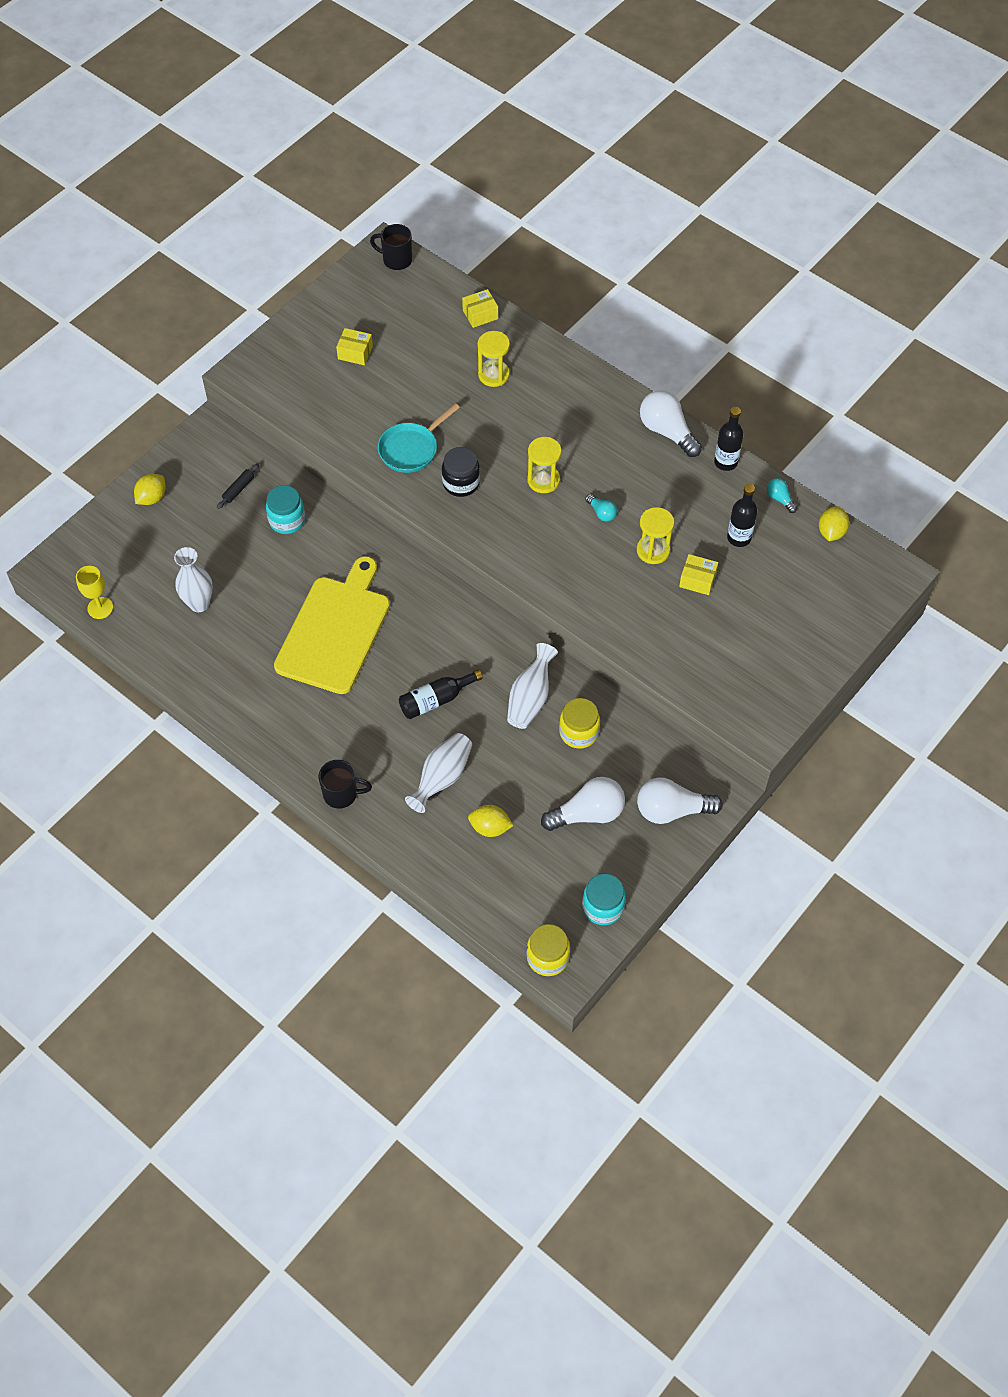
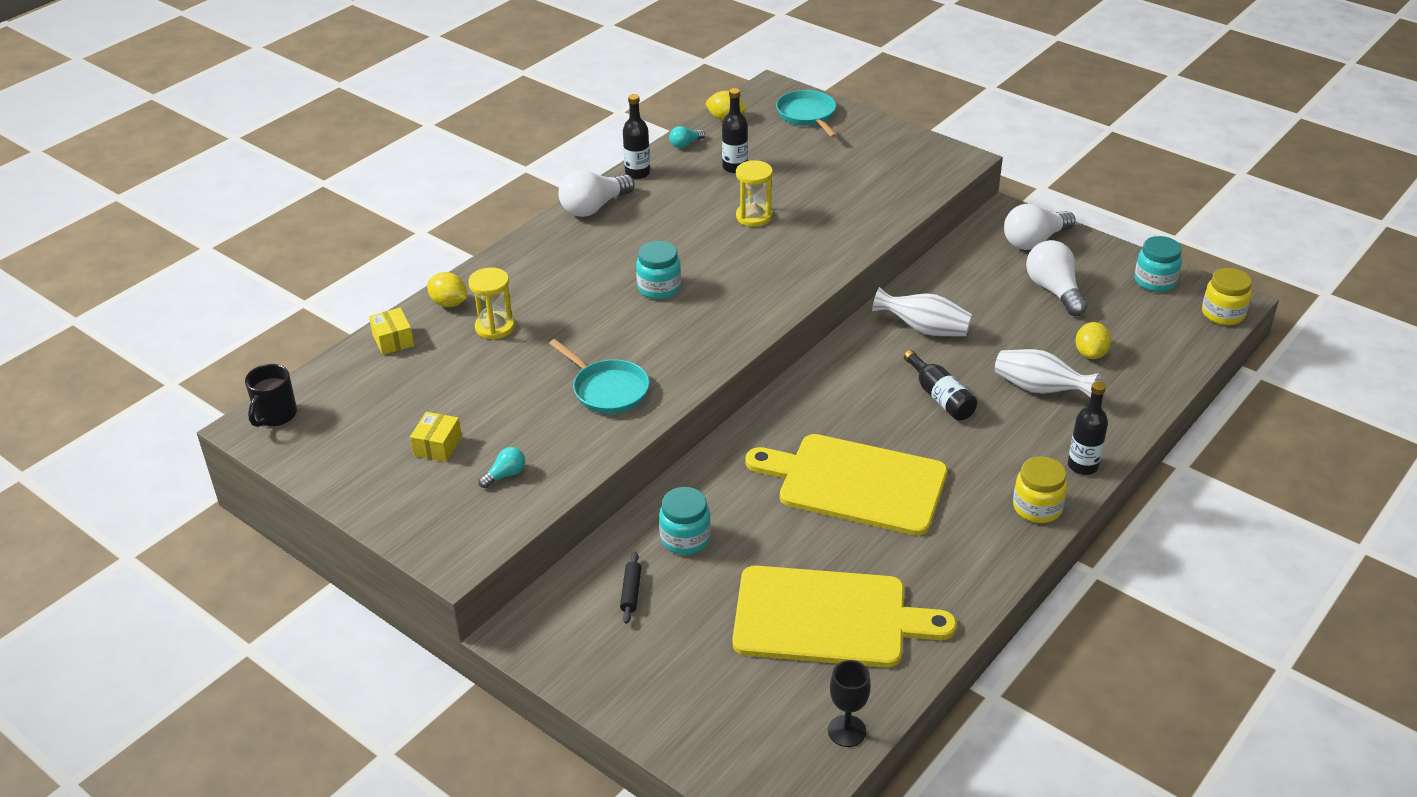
camera: 90 degrees left, 20 degrees down
(100, 608) = (847, 731): yellow goblet -> black goblet
(152, 498) = (643, 689): yellow lemon -> yellow lemon (449, 303)
(199, 604) = (828, 618): white vase -> yellow cutting board
(238, 489) = (631, 592): black rolling pin -> black rolling pin turned 60 degrees clockwise
(342, 794) = (1083, 466): black mug -> black bottle
(461, 483) = (662, 348): black jar -> none
(543, 480) = (659, 288): yellow hourglass -> turquoise jar
(579, 732) = (960, 297): yellow jar -> yellow jar (1037, 508)
(601, 513) = (705, 249): turquoise light bulb -> turquoise light bulb (505, 475)
(672, 810) = (1034, 241): white light bulb -> white light bulb turned 60 degrees clockwise
(697, 580) = (789, 191): yellow box -> none
(841, 602) = (807, 116): none -> turquoise pan

